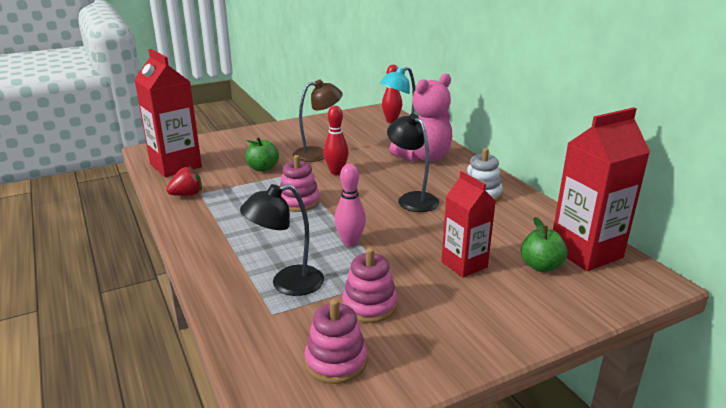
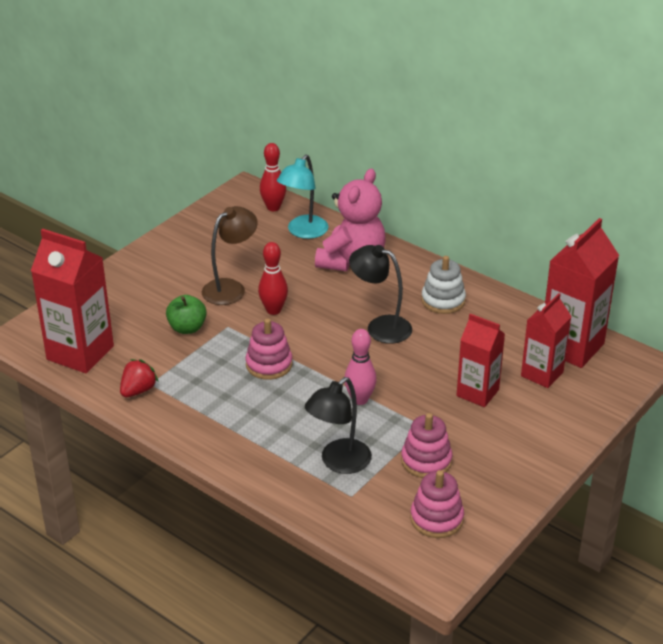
camera: 25 degrees left, 10 degrees up
(541, 266) = (542, 374): green apple -> red carton

